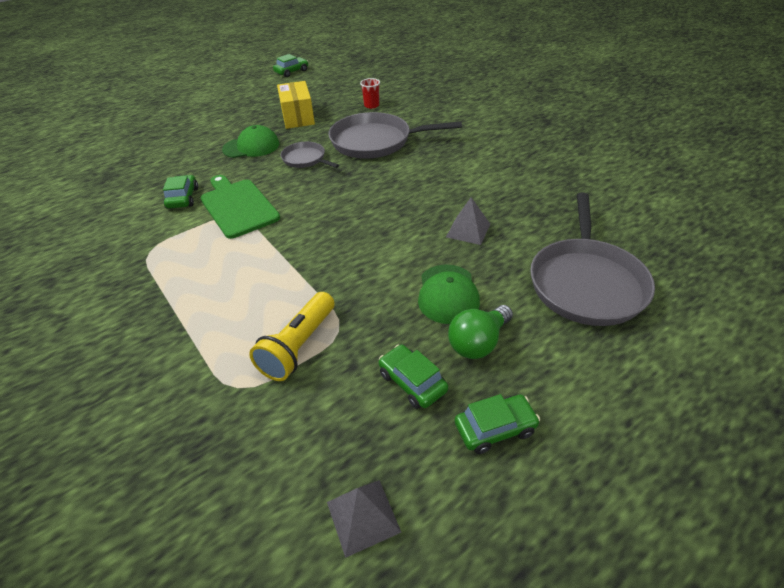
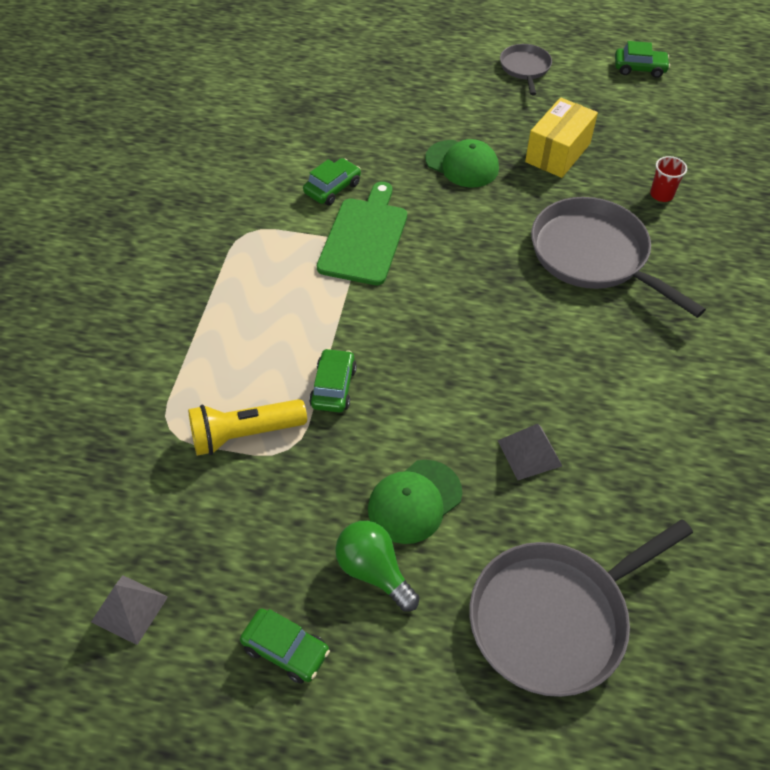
camera: 45 degrees right, 10 degrees up
(305, 159) = (492, 224): grey pan -> grey pan (525, 68)
(412, 382) = (281, 550): green car -> green car (333, 387)
(478, 343) = (374, 571): green light bulb -> green light bulb turned 45 degrees clockwise

